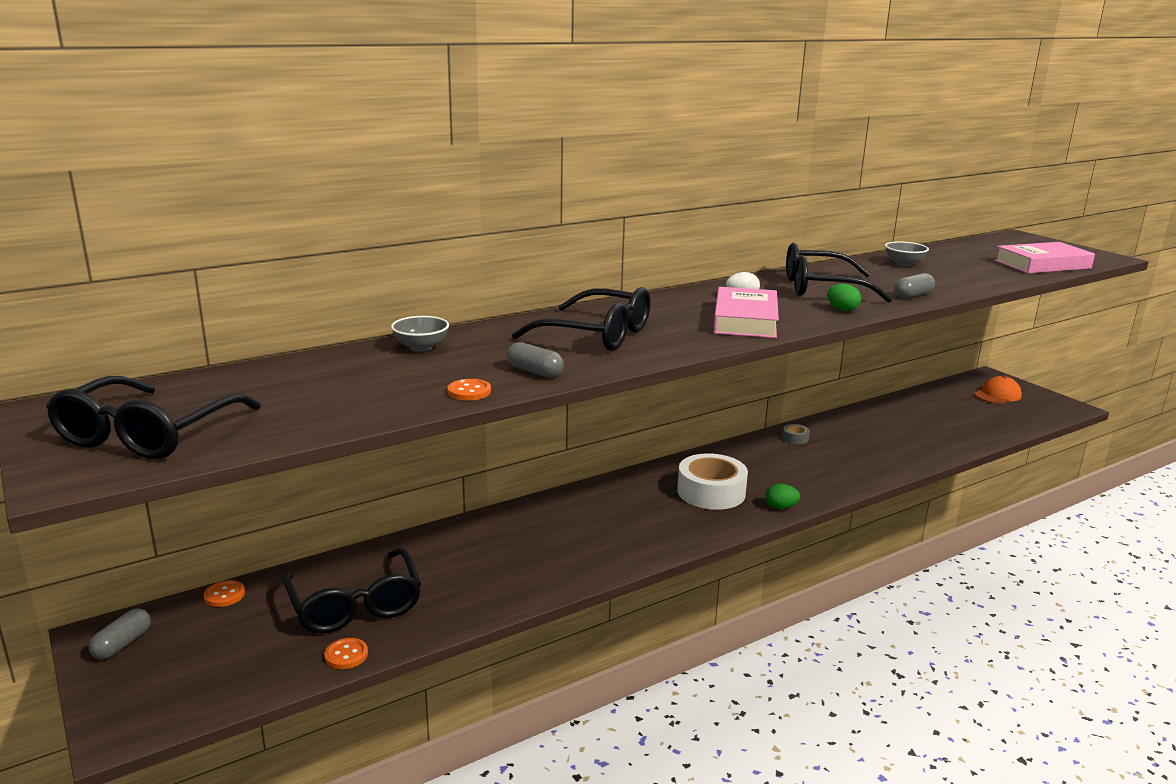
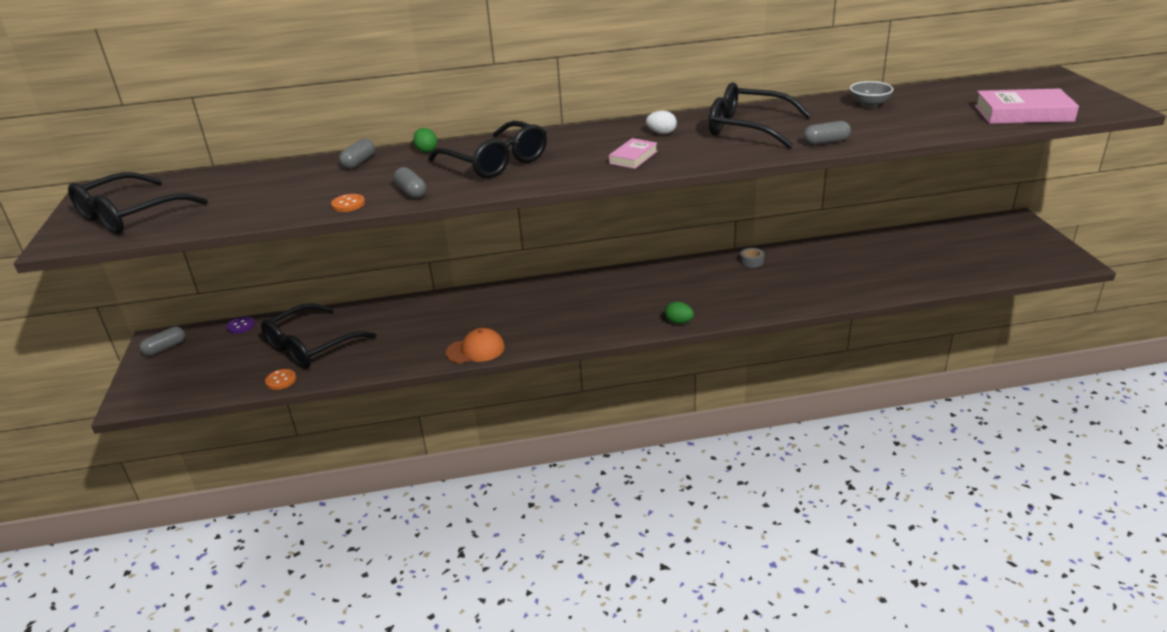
camera: 25 degrees right, 10 degrees up
(224, 595) = (241, 326): orange button -> purple button
(355, 604) = (311, 346): black glasses -> black glasses turned 45 degrees clockwise
(421, 347) = (359, 162): grey bowl -> grey capsule
(711, 492) = (632, 300): white tape -> none
(745, 320) = (633, 157): pink book -> pink book, size x0.56
(842, 310) = (735, 153): green egg -> green egg (426, 150)
(997, 395) = (1004, 241): orange cap -> orange cap (475, 350)

